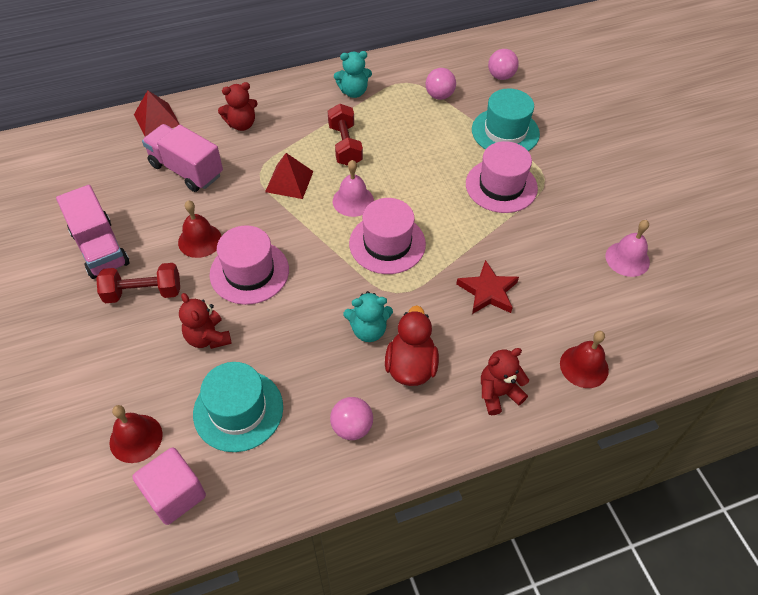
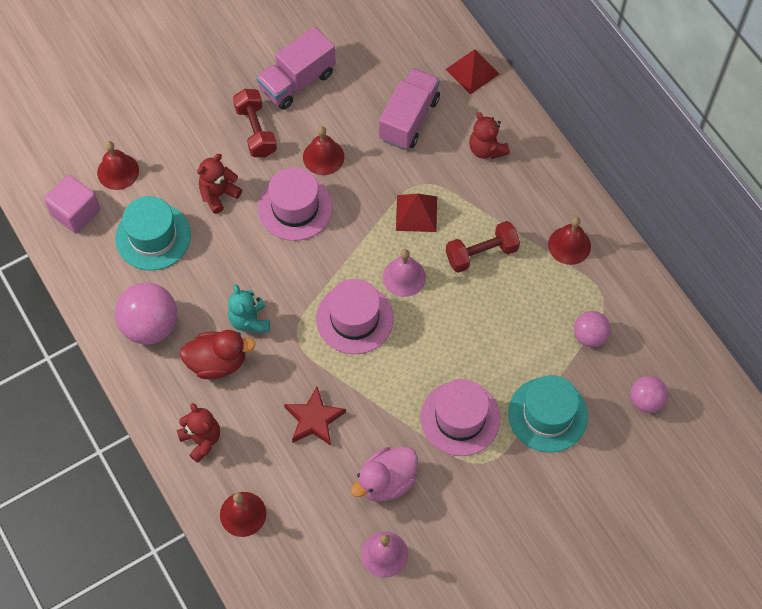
camera: 80 degrees right, 10 degrees up
(352, 427) = (150, 325): pink ball -> pink ball, size x1.69
(353, 92) = (569, 245): turquoise teddy bear -> red bell
(557, 246) = (386, 481): none -> pink duck

